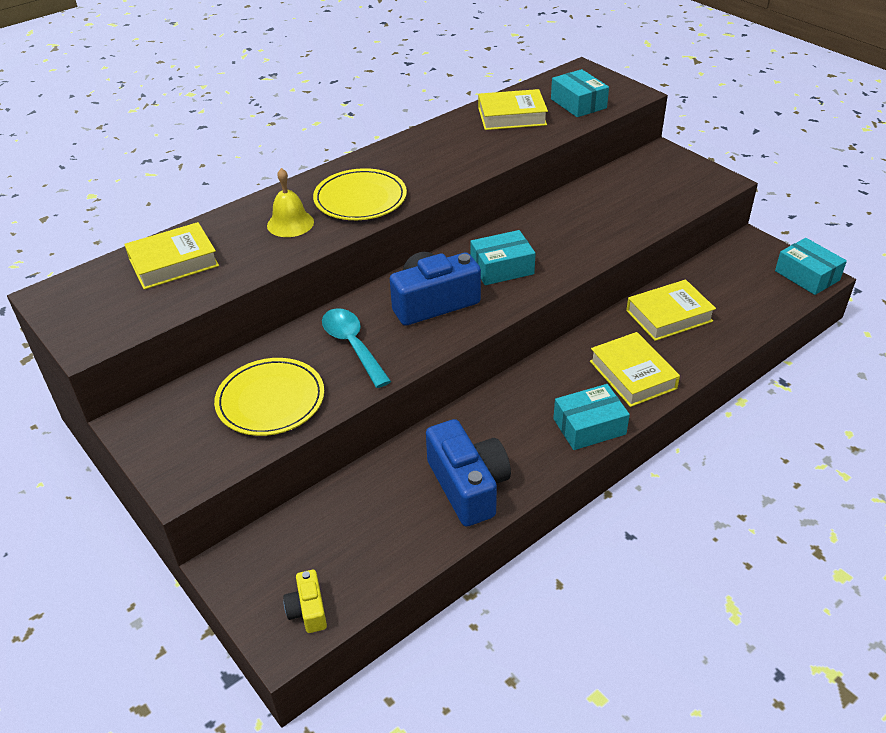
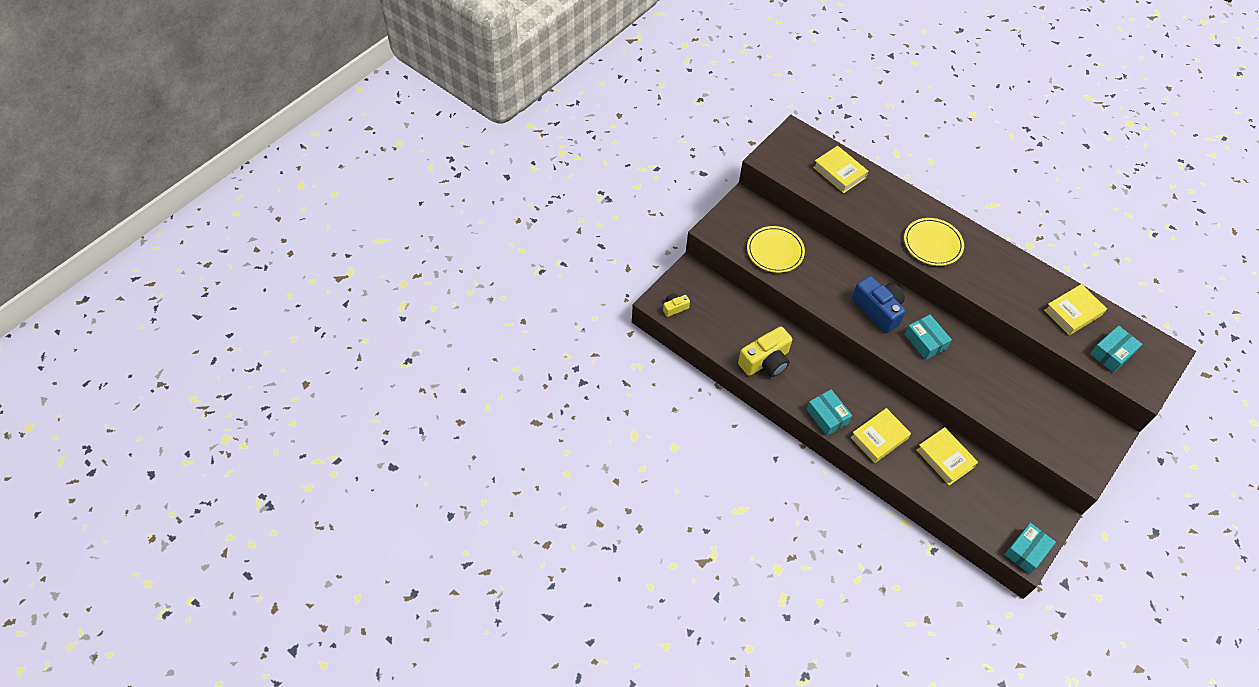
camera: 75 degrees right, 15 degrees up
(290, 223) = (894, 215): yellow bell -> none
(352, 345) = (827, 278): turquoise spoon -> none
(468, 486) = (765, 361): blue camera -> yellow camera
(512, 116) = (1073, 312): yellow book -> yellow book turned 75 degrees clockwise

